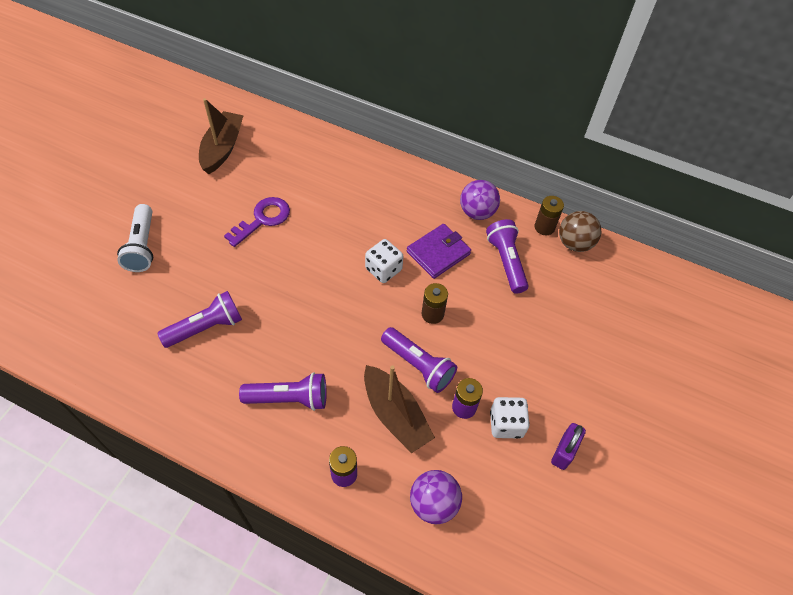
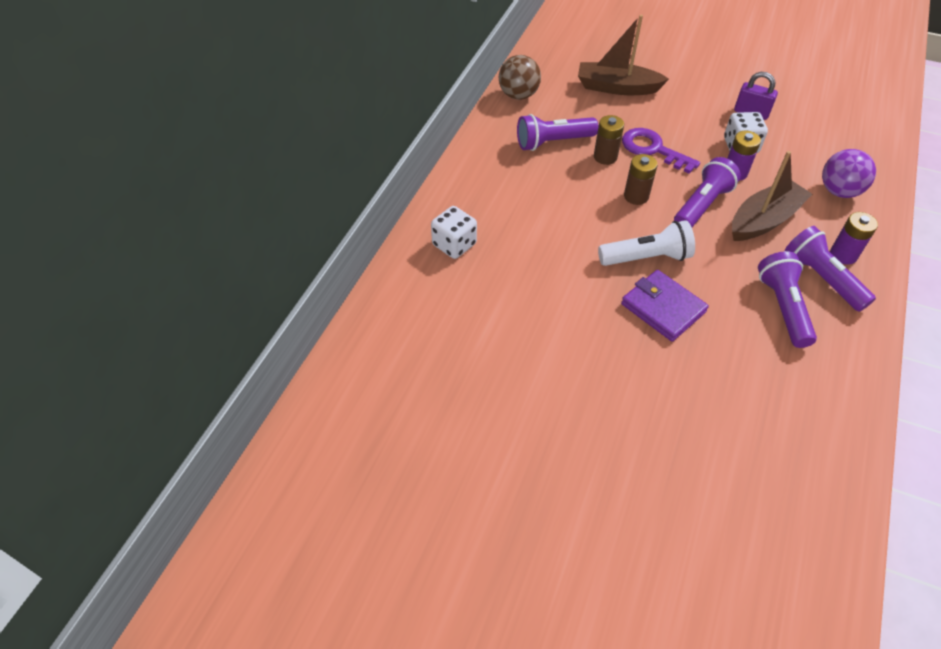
camera: 90 degrees left, 5 degrees down
(142, 246) = (612, 517): white flashlight -> white flashlight (646, 258)
(206, 327) = (722, 405): purple flashlight -> purple flashlight (821, 278)
(222, 148) = (396, 443): brown boat -> brown boat (617, 87)
(263, 219) = (532, 368): purple key -> purple key (653, 149)
(383, 269) = (587, 238): white dice -> white dice (454, 244)
(438, 253) = (552, 193): purple wallet -> purple wallet (663, 308)
(477, 212) = (487, 163): purple ball -> none
(544, 227) = (500, 114): brown battery -> brown battery (605, 157)

